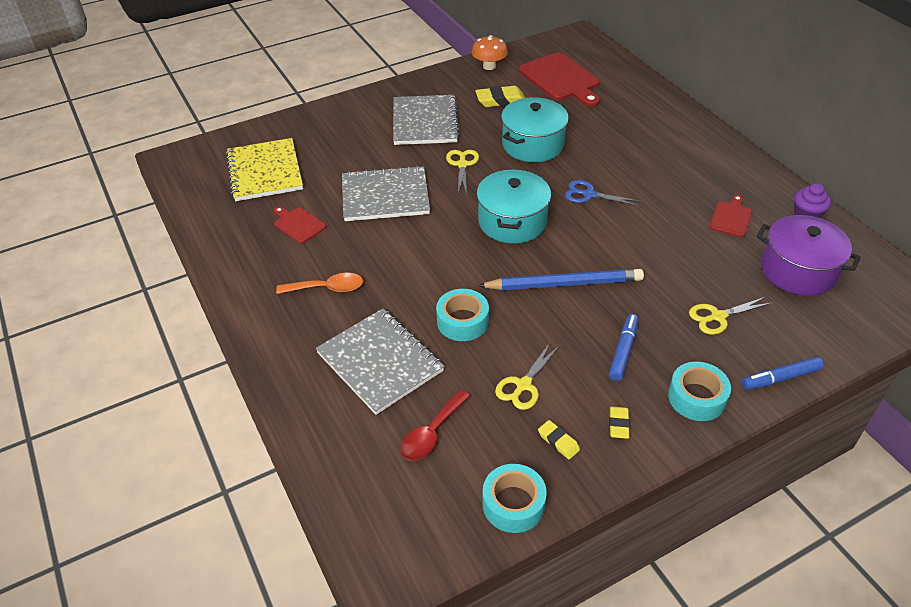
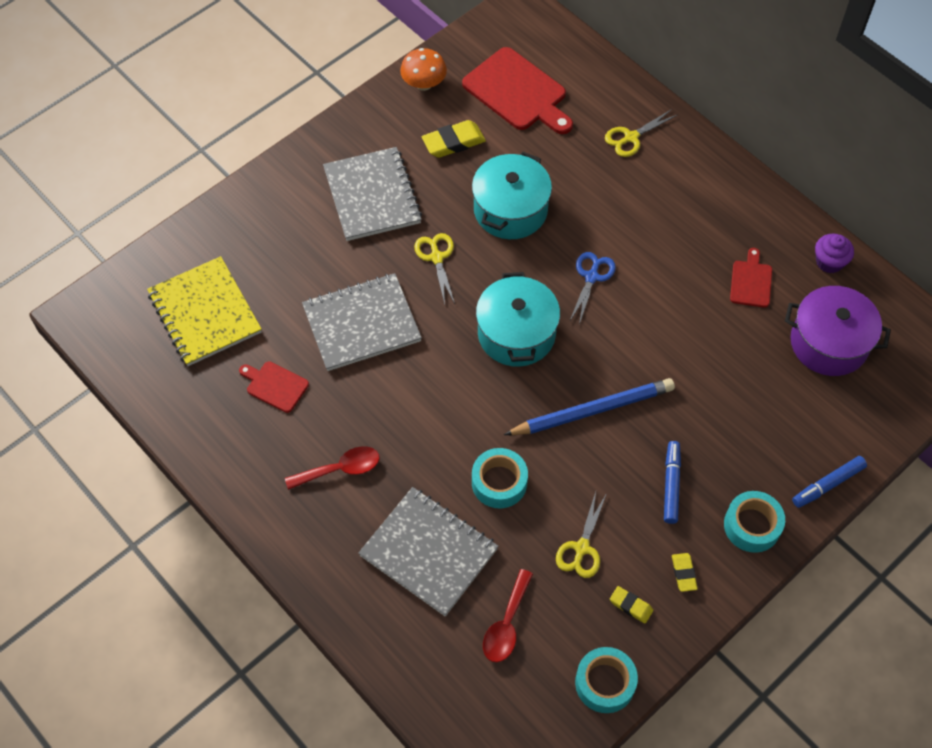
camera: 15 degrees left, 15 degrees up
(327, 288) = (340, 469): orange spoon -> red spoon
(589, 194) = (591, 277): blue scissors -> blue scissors turned 105 degrees clockwise
(718, 317) = (757, 421): yellow scissors -> yellow scissors (631, 137)

